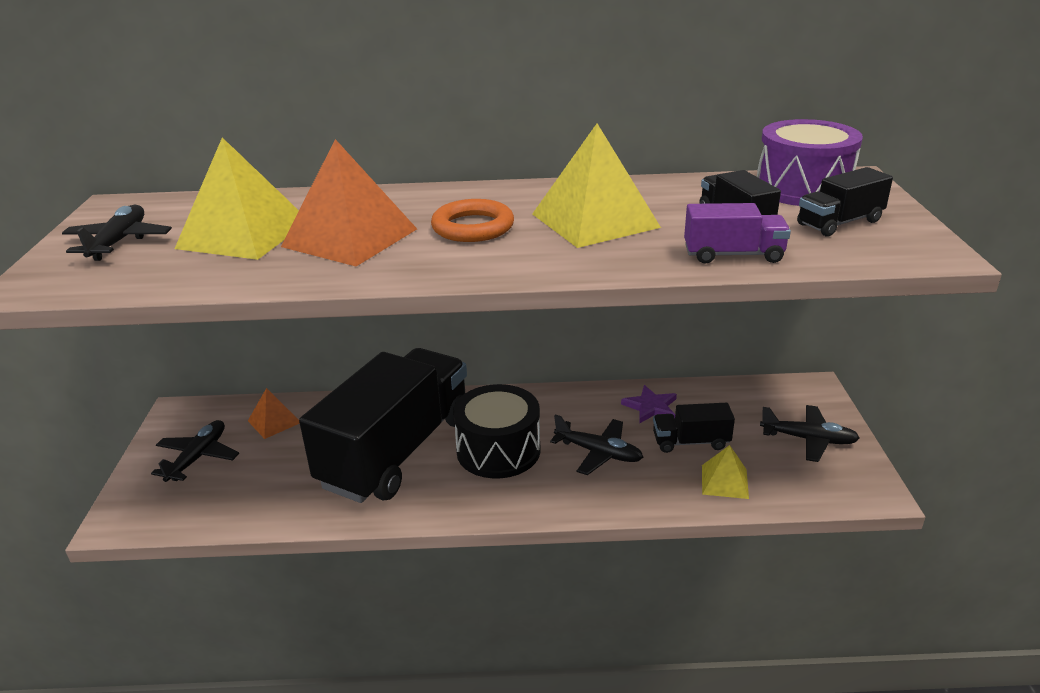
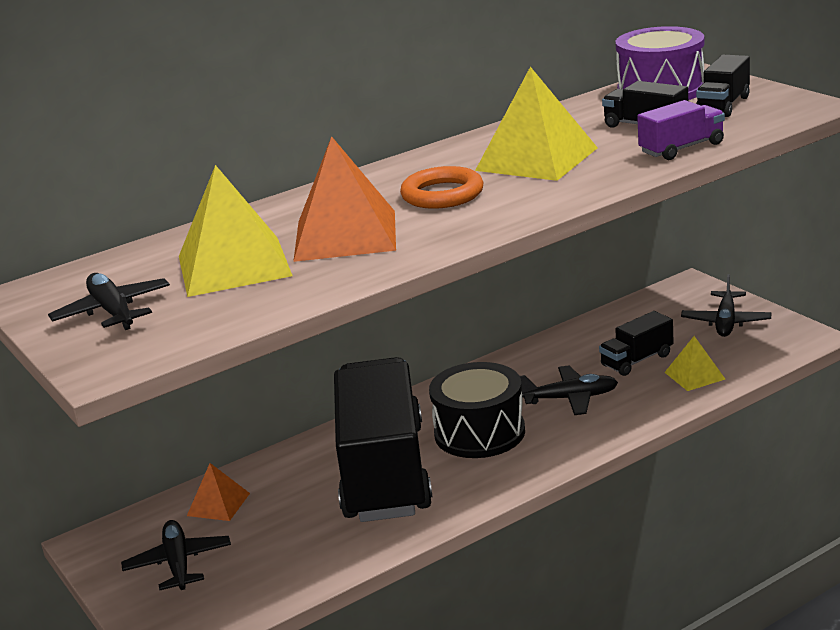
camera: 30 degrees left, 5 degrees down
(651, 407) = (573, 349): purple star -> none
(808, 439) = (726, 322): black plane -> black plane turned 120 degrees clockwise

